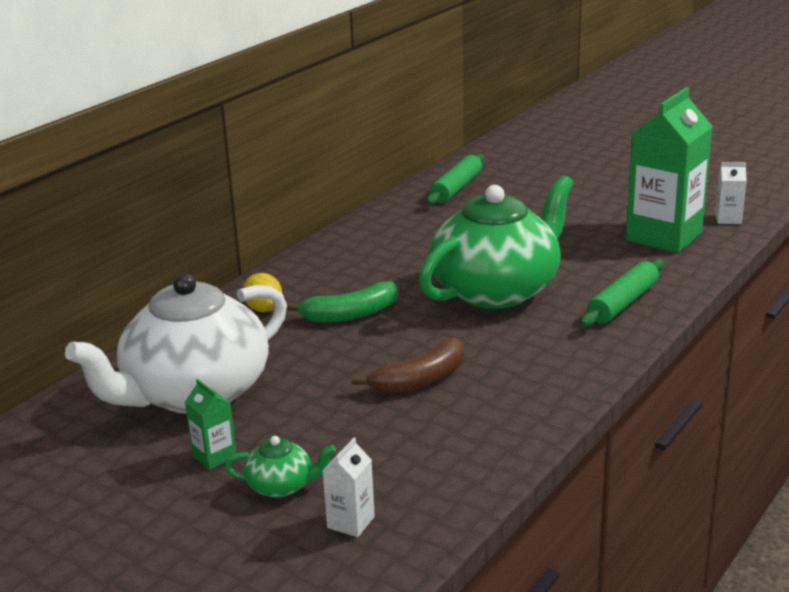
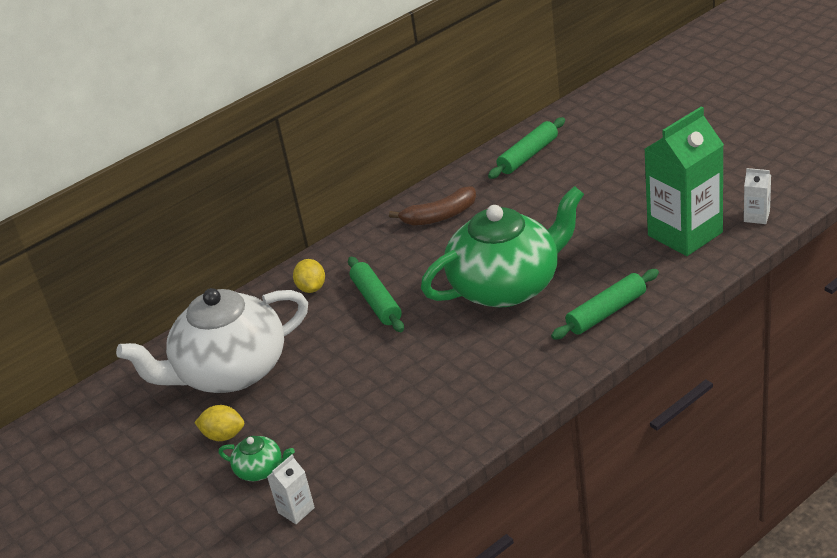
camera: 20 degrees right, 10 degrees up
(214, 456) = (224, 435): green carton -> yellow lemon
(350, 315) = (376, 301): green banana -> green rolling pin
(420, 380) = (402, 378): brown banana -> brown banana (440, 216)

